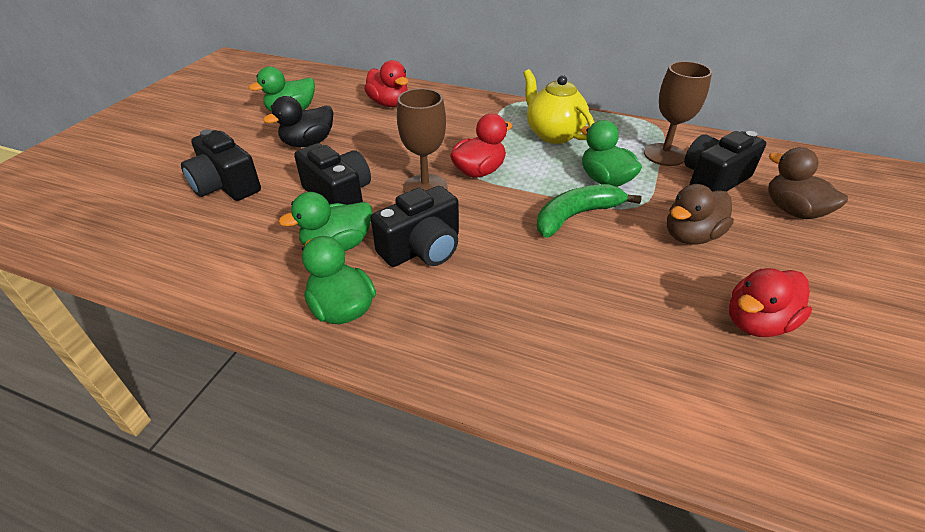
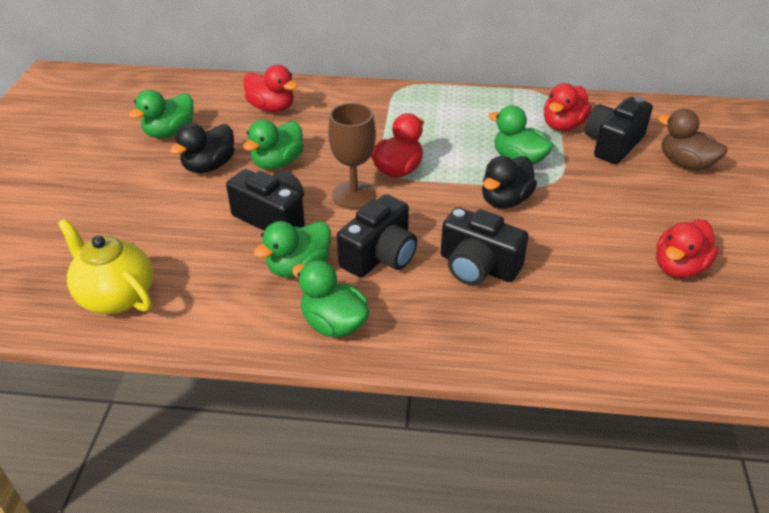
camera: 15 degrees left, 0 degrees up
(226, 185) = (149, 227): black camera -> black camera (478, 266)
(369, 149) = (277, 163): none -> green duck
(553, 134) = (453, 119): yellow teapot -> yellow teapot (116, 296)
(576, 216) = (505, 200): green banana -> black duck
(664, 155) = (563, 125): brown goblet -> red duck
(691, 236) = (608, 202): brown duck -> none

